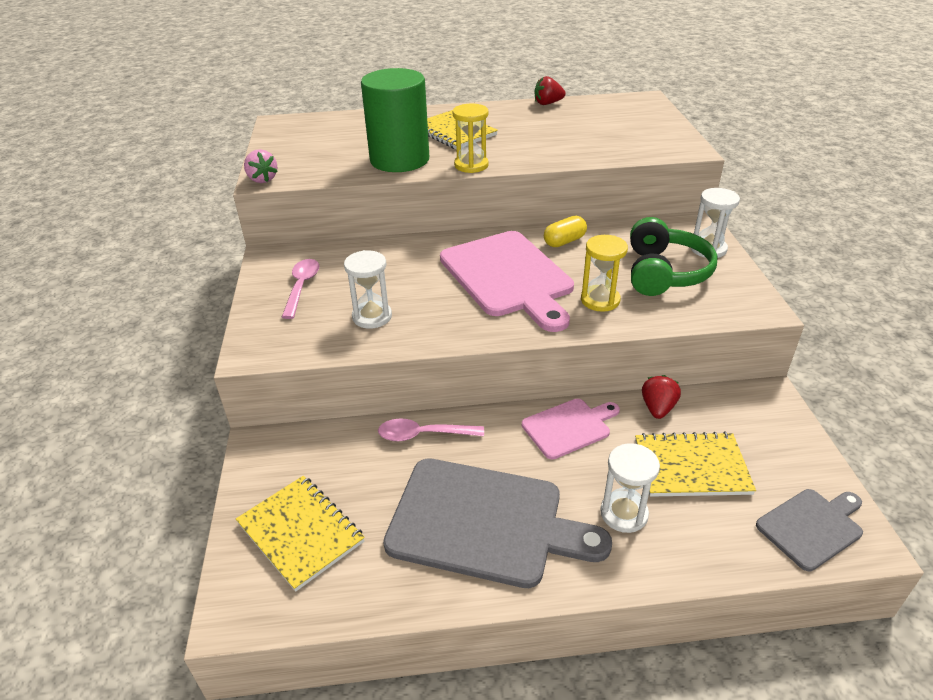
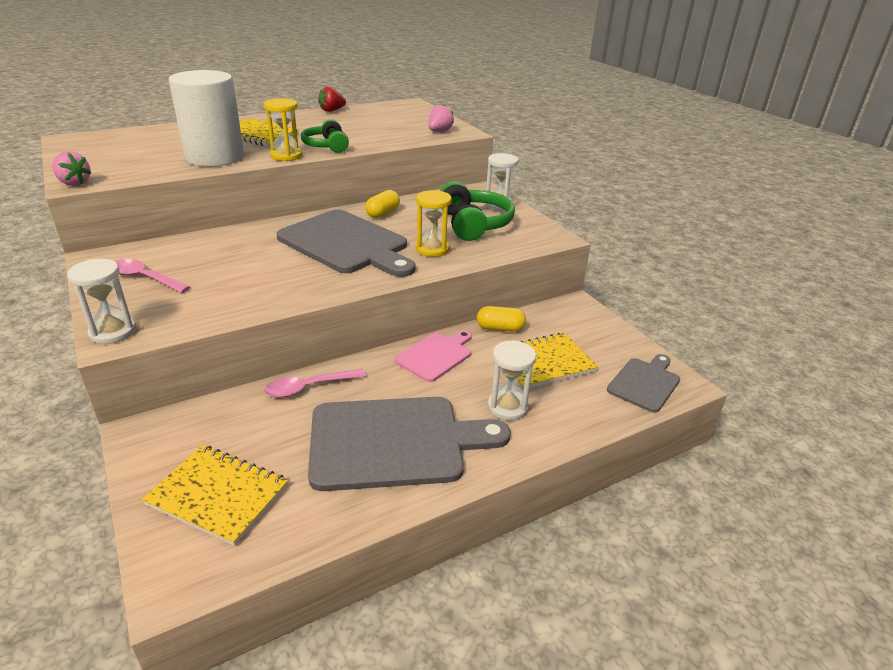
camera: 25 degrees left, 5 degrees down
(301, 287) = (145, 278): pink spoon -> pink spoon turned 45 degrees counterclockwise
(372, 316) = (231, 290): white hourglass -> white hourglass (113, 332)
(399, 160) = (215, 157): green cylinder -> white cylinder
(508, 277) = (346, 243): pink cutting board -> grey cutting board
(519, 156) = (327, 146): none -> green headphones
(658, 408) = (500, 328): red strawberry -> yellow capsule
(659, 145) = (439, 131): none -> pink strawberry

